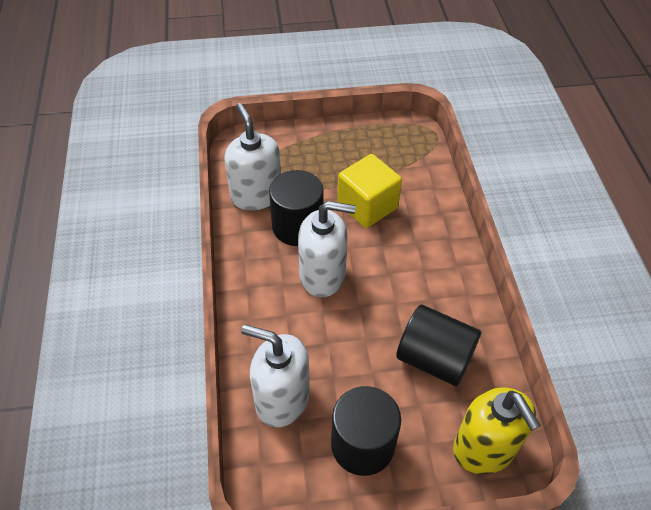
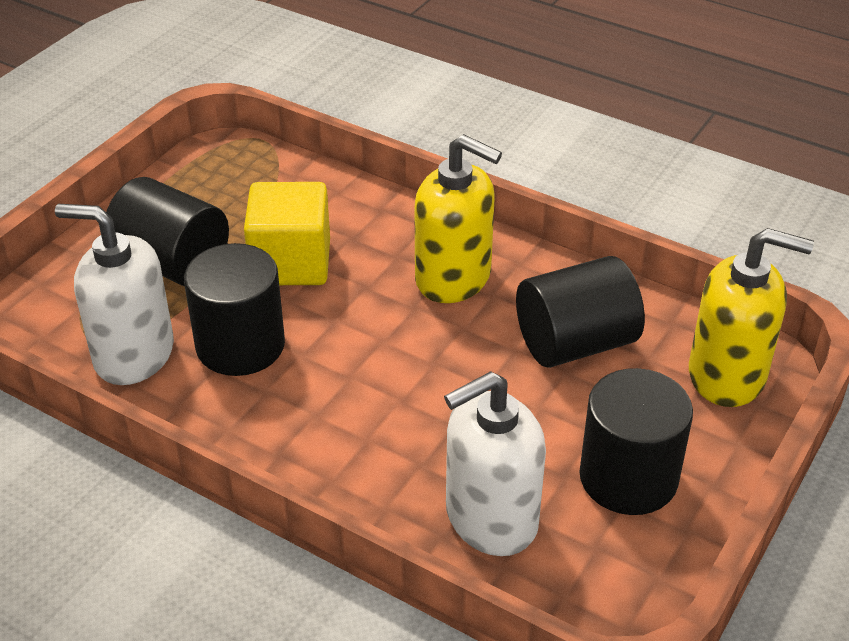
camera: 50 degrees left, 10 degrees down
(322, 166) = (172, 263): none -> black cylinder
(323, 275) = (347, 367): white soap dispenser -> none
(425, 275) = (454, 278): none -> yellow soap dispenser

